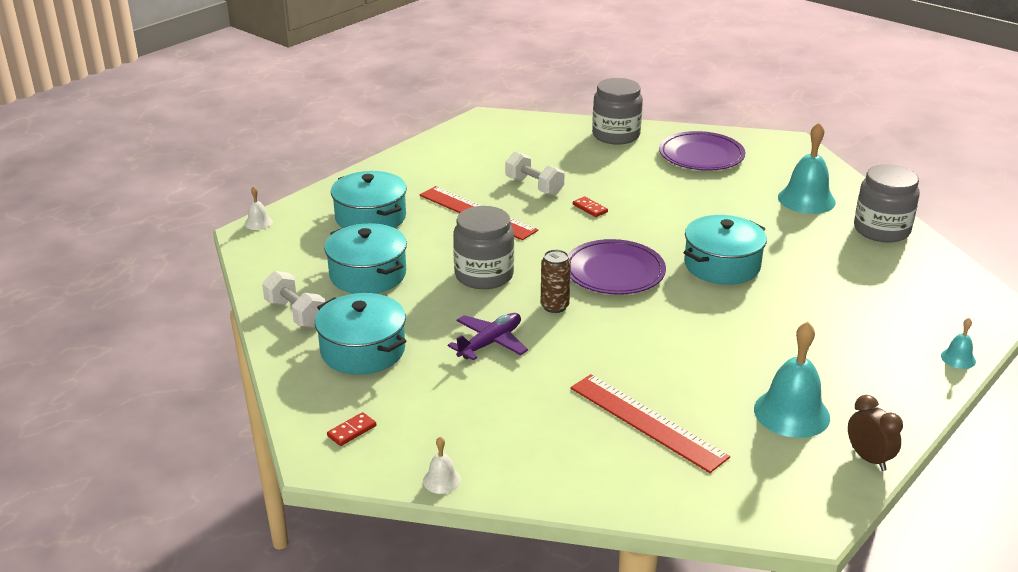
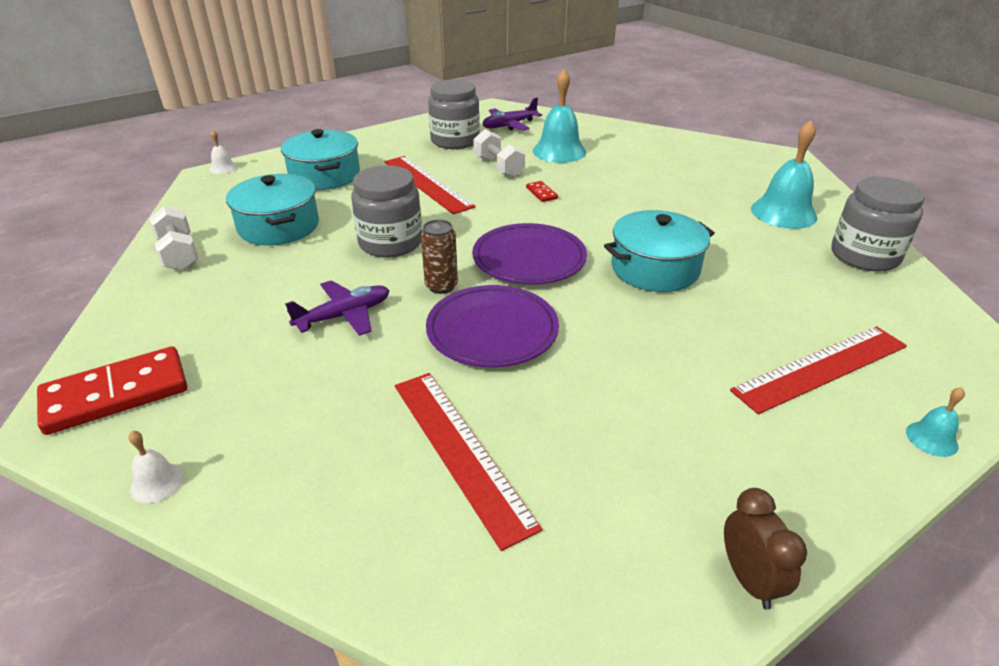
camera: 15 degrees right, 5 degrees up
(351, 431) = (116, 394): red domino -> red domino, size x2.34
(363, 350) = (208, 302): turquoise pot -> none
(516, 138) = (509, 125): none -> purple plane
(616, 135) = (606, 132): grey jar -> grey jar (455, 141)
(701, 156) = (684, 159): purple plate -> purple plate (492, 331)
(791, 413) = (660, 477): turquoise bell -> turquoise bell (559, 151)
(874, 323) = (821, 368): none -> red ruler

